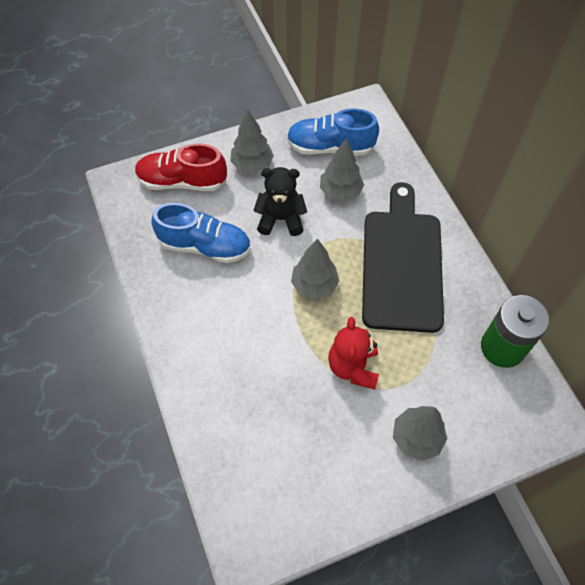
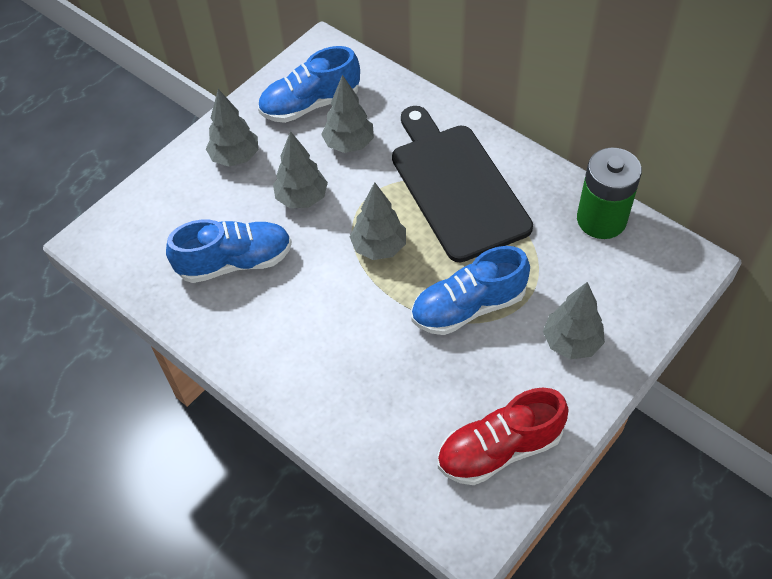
camera: 25 degrees left, 5 degrees down
(182, 181) = (166, 208): red shoe -> red shoe (499, 449)
(281, 219) = (302, 198): black teddy bear -> grey tree
(353, 367) = (468, 307): red teddy bear -> blue shoe

